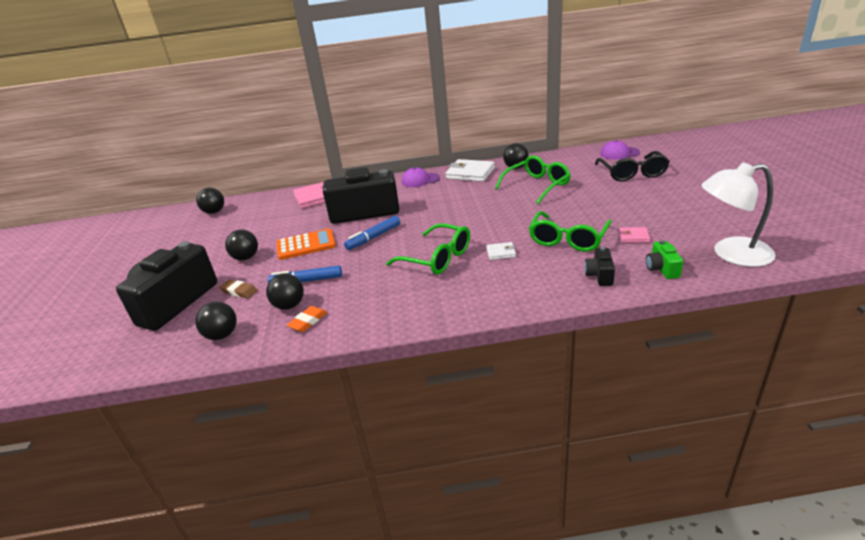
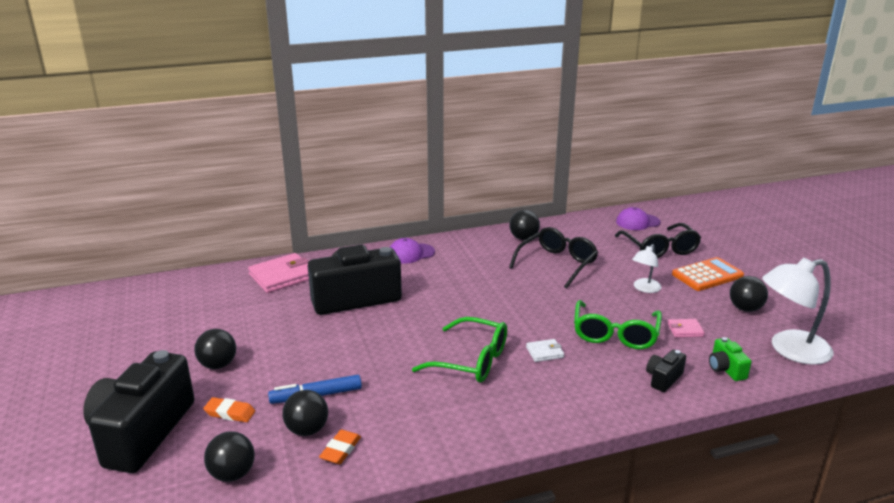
camera: 15 degrees left, 5 degrees down
(214, 212) = (141, 298): black ball -> black ball (745, 309)
(239, 291) = (230, 413): brown eraser -> orange eraser
(306, 245) = (295, 345): orange calculator -> orange calculator (707, 275)
(373, 237) = (381, 334): blue marker -> none
(470, 173) = (471, 245): white wallet -> none
(537, 186) = (557, 263): green glasses -> black glasses
(599, 275) = (663, 379): black camera -> black camera turned 45 degrees clockwise
(607, 204) = (644, 288): none -> white lamp

